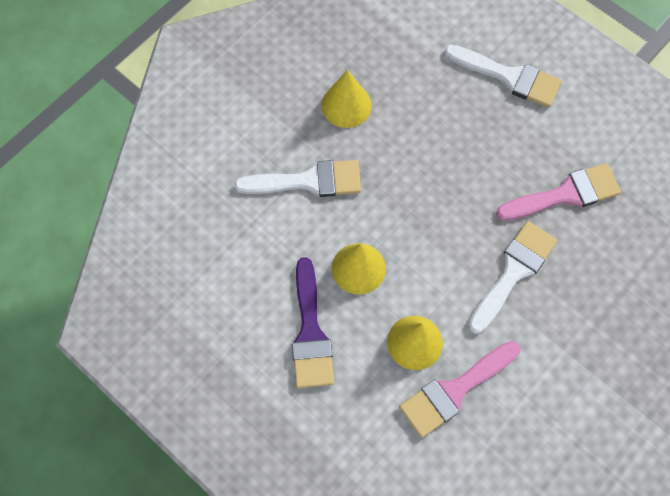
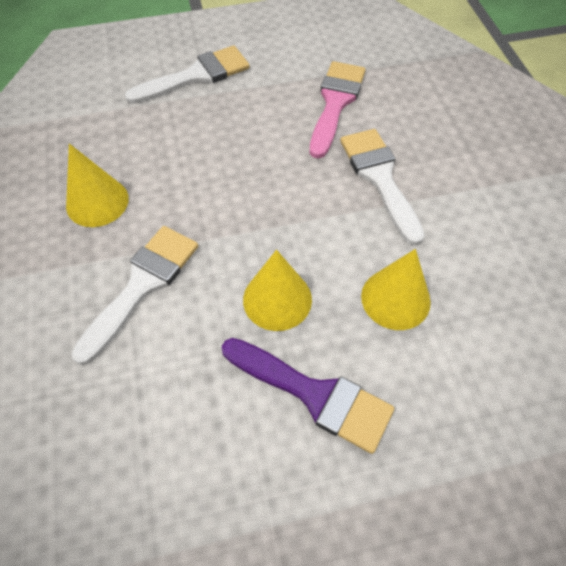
camera: 55 degrees left, 10 degrees down
(454, 390) = (470, 295): pink brush -> none

